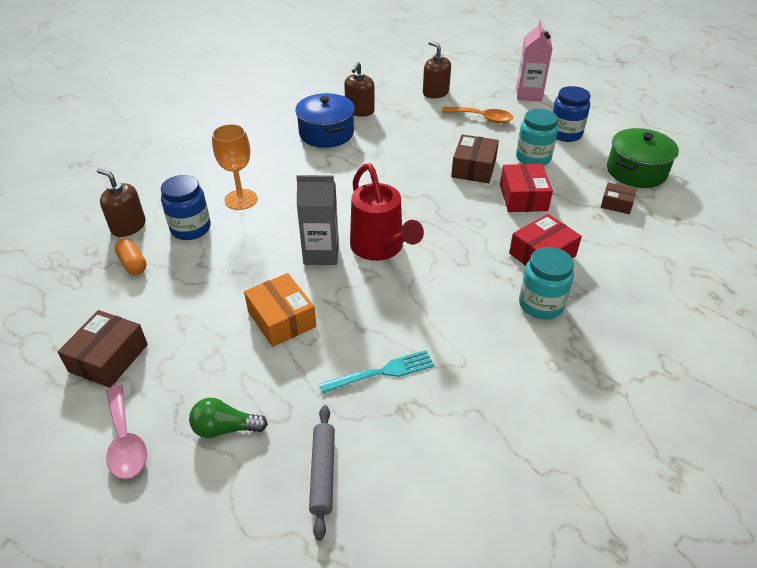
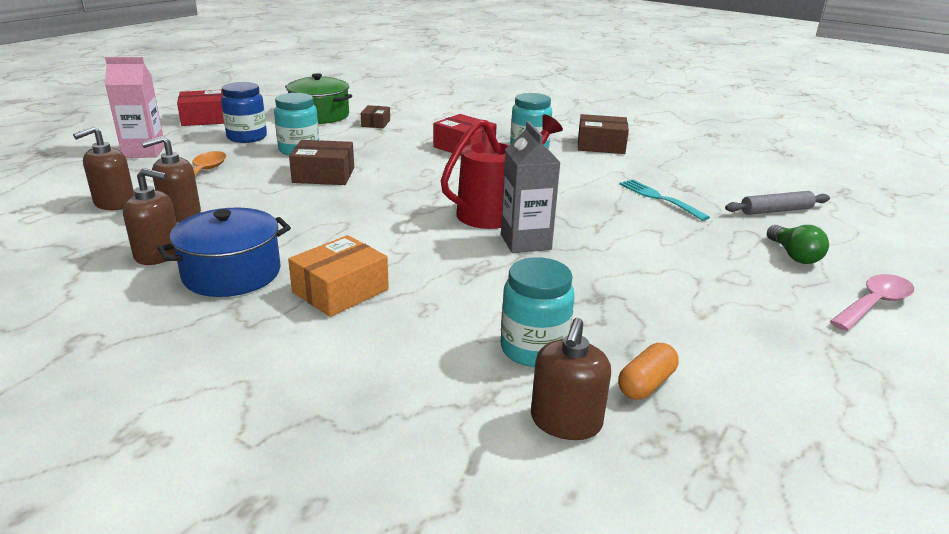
camera: 105 degrees left, 15 degrees down
(108, 358) = (809, 348): brown box -> brown box (601, 145)
(191, 228) = (533, 349): blue jar -> turquoise jar
(241, 199) = (440, 318): orange goblet -> none
(282, 319) = (643, 250): orange box -> orange box (340, 291)
(413, 114) = (180, 214): none -> brown soap dispenser
(523, 197) = (376, 154): red box -> red box (206, 119)

